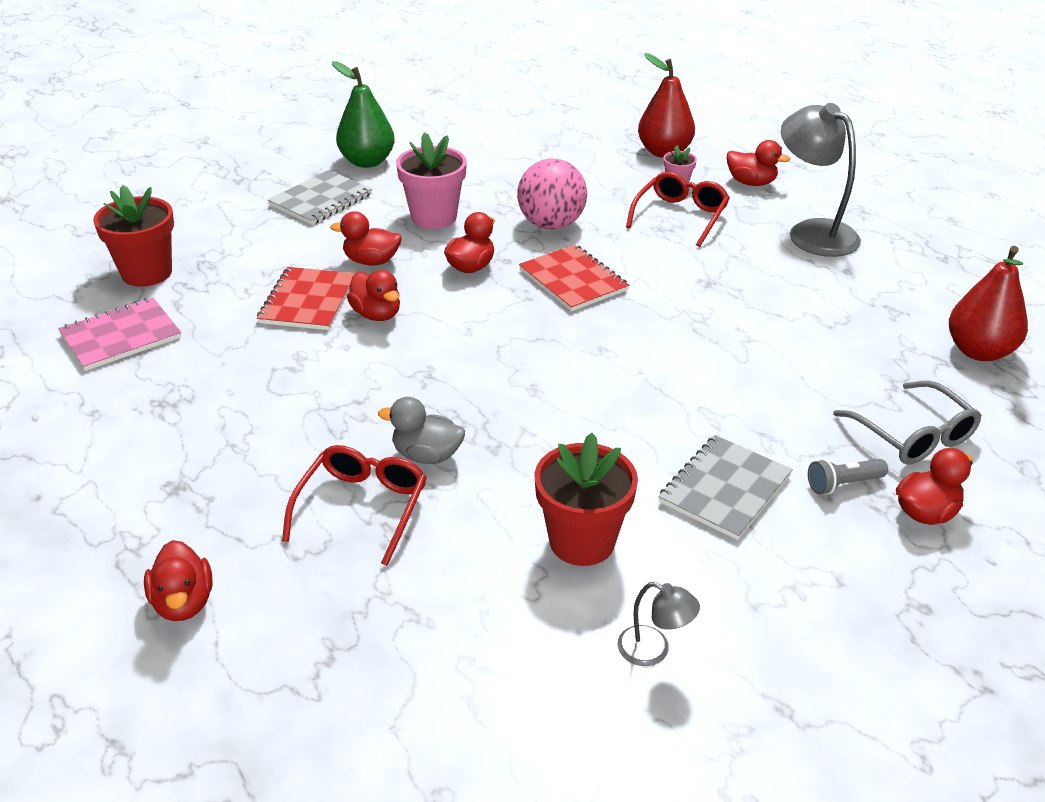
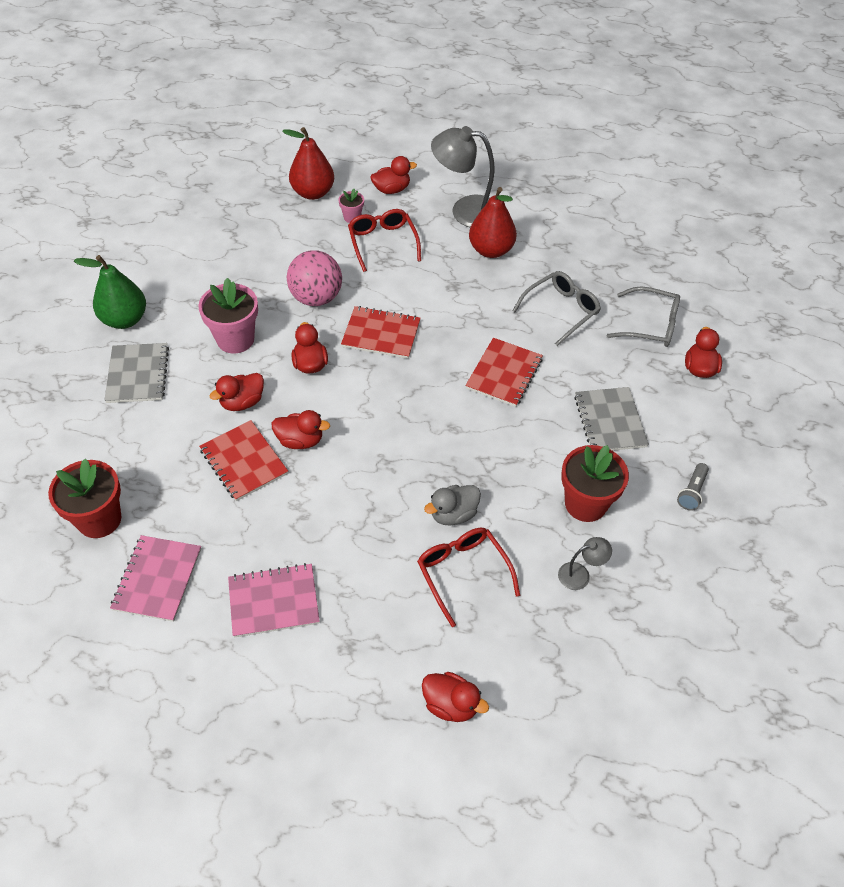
camera: 45 degrees left, 15 degrees up
(174, 411) = (273, 601): none -> pink notebook
(653, 650) = (679, 536): grey lamp -> grey lamp (580, 574)
(657, 378) = (504, 373): none -> red notebook
(807, 363) = (561, 311): none -> grey glasses
(843, 484) = (653, 378): grey flashlight -> grey flashlight (692, 492)
(979, 351) = (624, 248): red pear -> red pear (491, 250)

